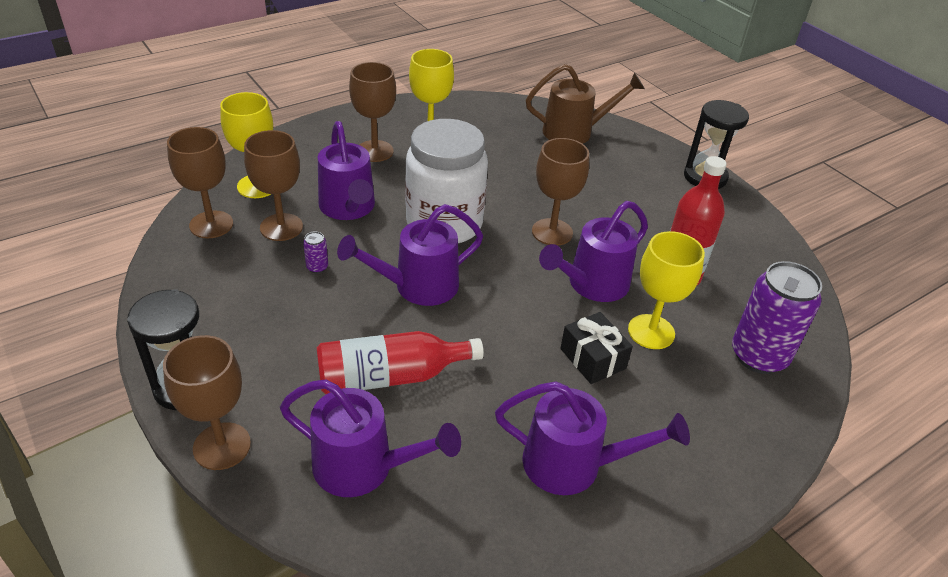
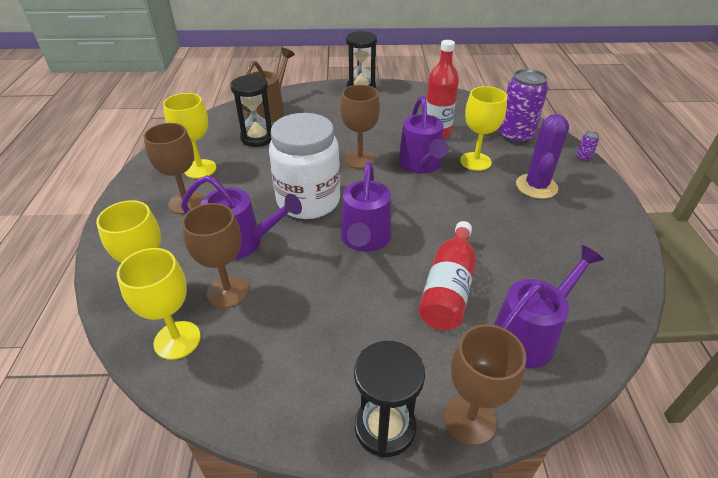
camera: 55 degrees left, 0 degrees up
(211, 224) = (177, 340): brown goblet -> yellow goblet
(317, 267) = (299, 286): purple can -> purple can (583, 157)
(516, 146) = (257, 138): none -> black hourglass
(574, 464) = (566, 234): purple watering can -> none
(592, 358) = (484, 191): black gift -> none
(655, 409) = (536, 186): none -> purple cactus

